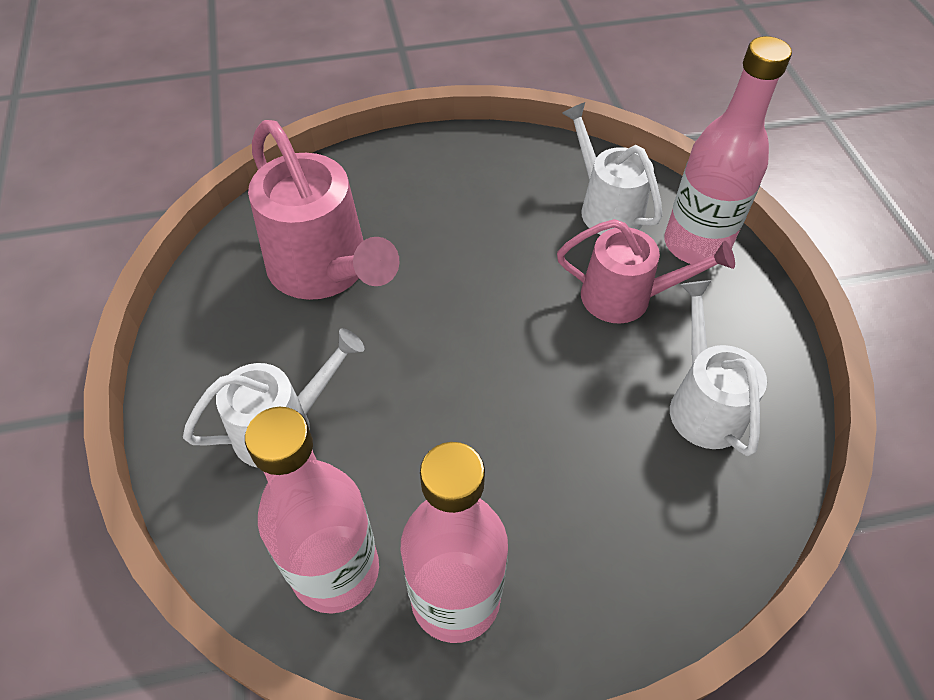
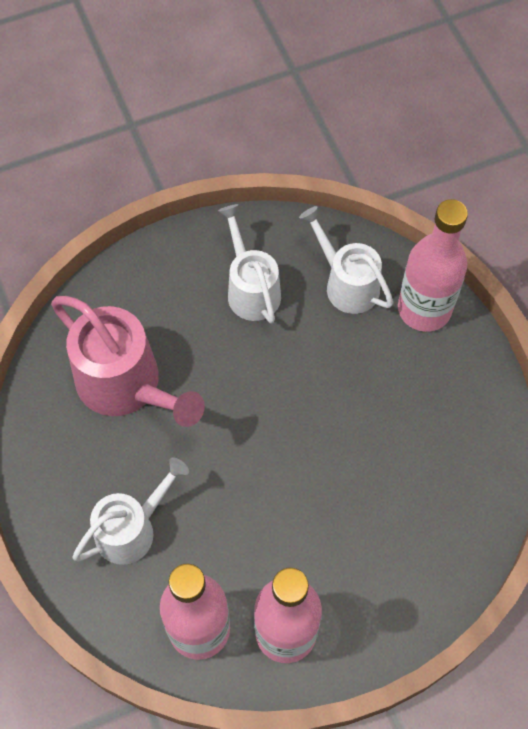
camera: 10 degrees left, 10 degrees up
(627, 297) = (374, 370): pink watering can -> none
(702, 403) = (440, 453): white watering can -> white watering can (251, 289)

